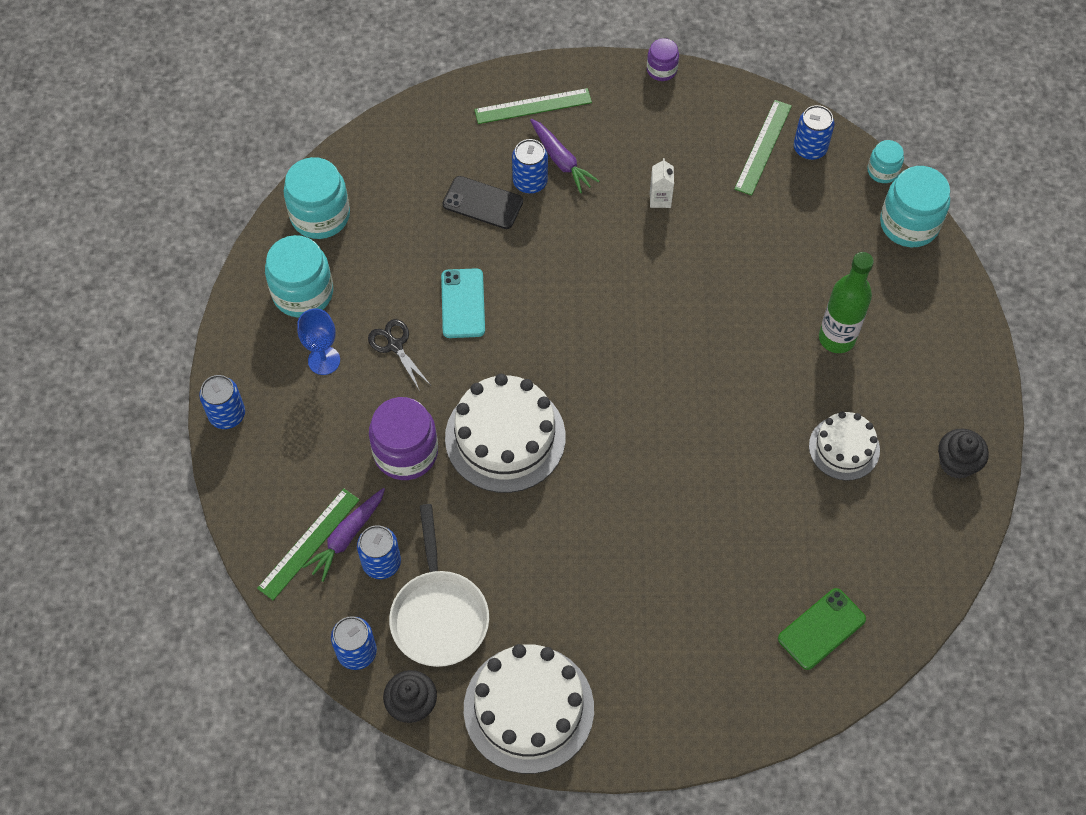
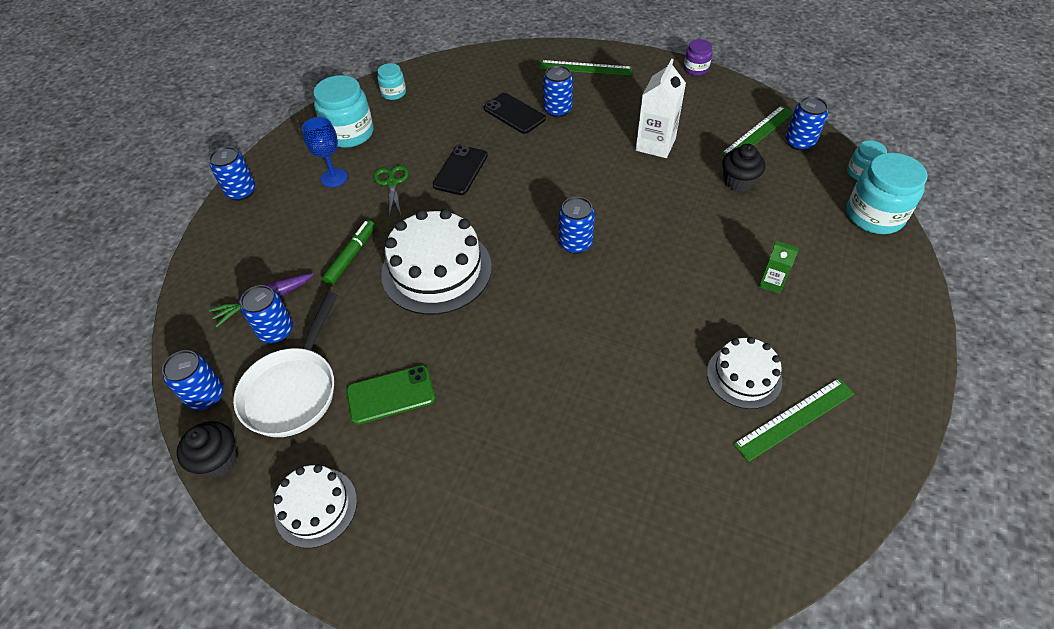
camera: 25 degrees right, 10 degrees down
(309, 543) = (232, 297): green ruler -> green ruler (794, 418)
(320, 215) = (393, 93): turquoise jar -> turquoise jar, size x0.54
(395, 346) = (392, 183): black scissors -> green scissors
(406, 452) = (351, 256): purple jar -> green marker
(463, 303) = (460, 170): turquoise phone -> black phone
(528, 708) = (316, 507): white cake -> white cake, size x0.58
(561, 160) = (589, 103): purple carrot -> none
(631, 357) = (575, 243): none -> blue can
(660, 199) = (655, 144): white carton -> white carton, size x1.80
(821, 629) = (650, 545): green phone -> green phone (391, 395)
(836, 338) = (771, 283): green bottle -> green carton
(957, 463) = (862, 429): black cupcake -> black cupcake (738, 182)

